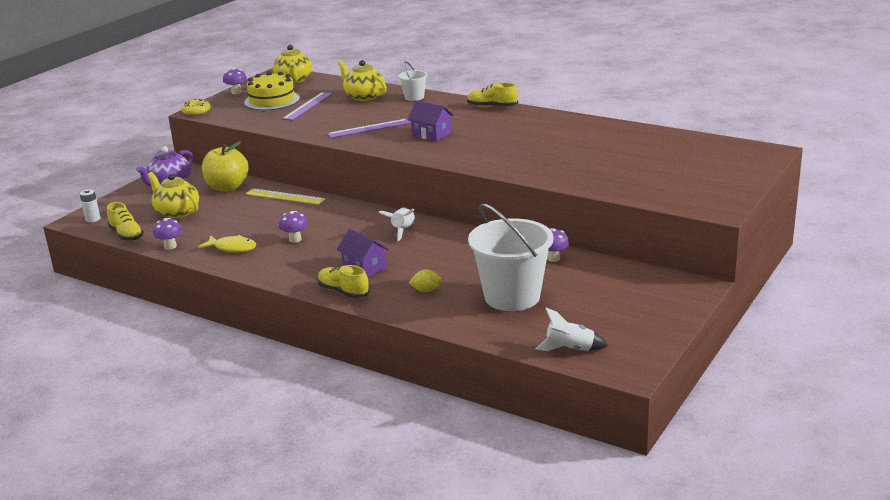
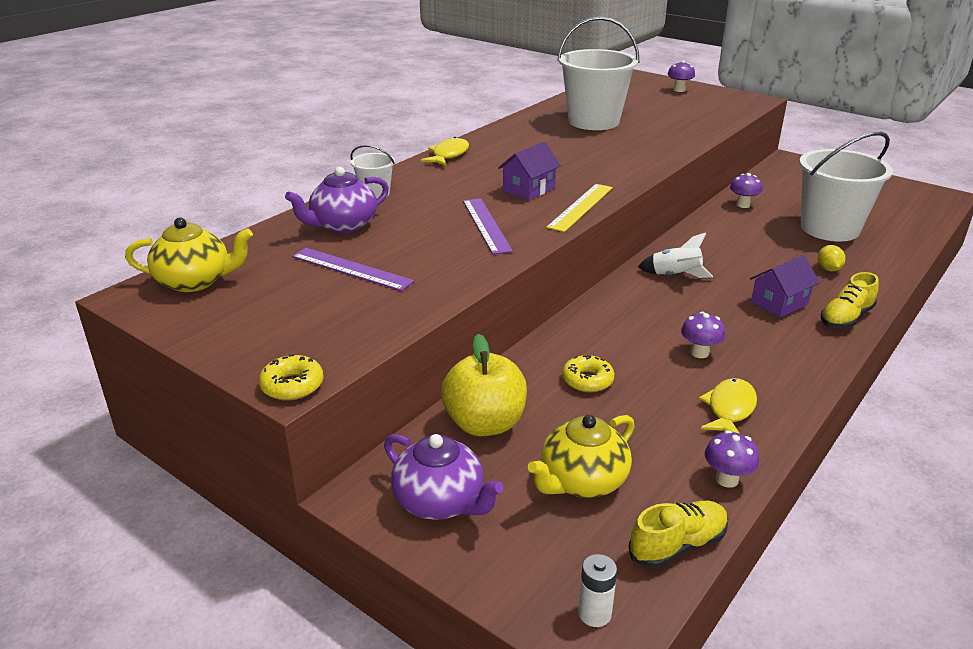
camera: 85 degrees left, 5 degrees up
(236, 92) = (207, 340): purple mushroom -> purple mushroom (679, 90)
(265, 209) = (587, 380): none -> yellow donut
(272, 100) = (292, 301): yellow cake -> none
(285, 197) = (544, 362): yellow ruler -> yellow ruler (581, 207)
(364, 97) = (343, 225): yellow teapot -> purple teapot
(492, 107) = (448, 155): yellow shoe -> yellow fish
(570, 349) = (920, 213): white rocket -> none
(597, 144) = (593, 121): none -> white bucket

